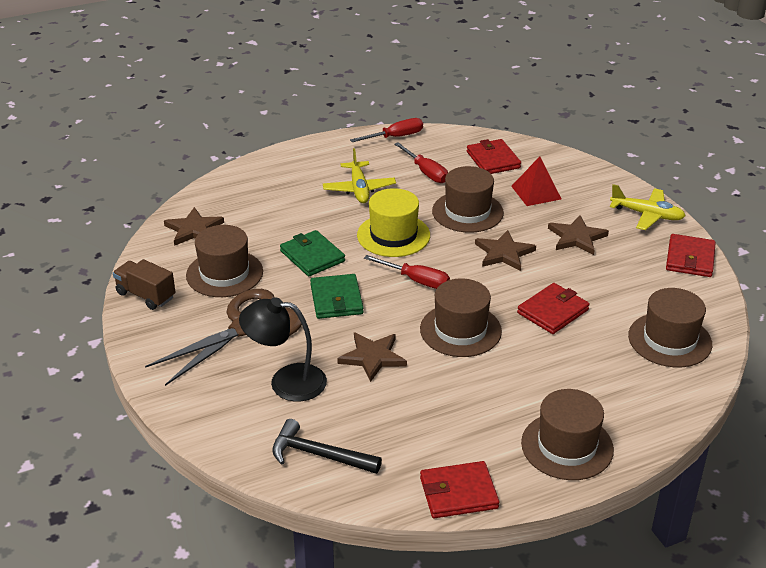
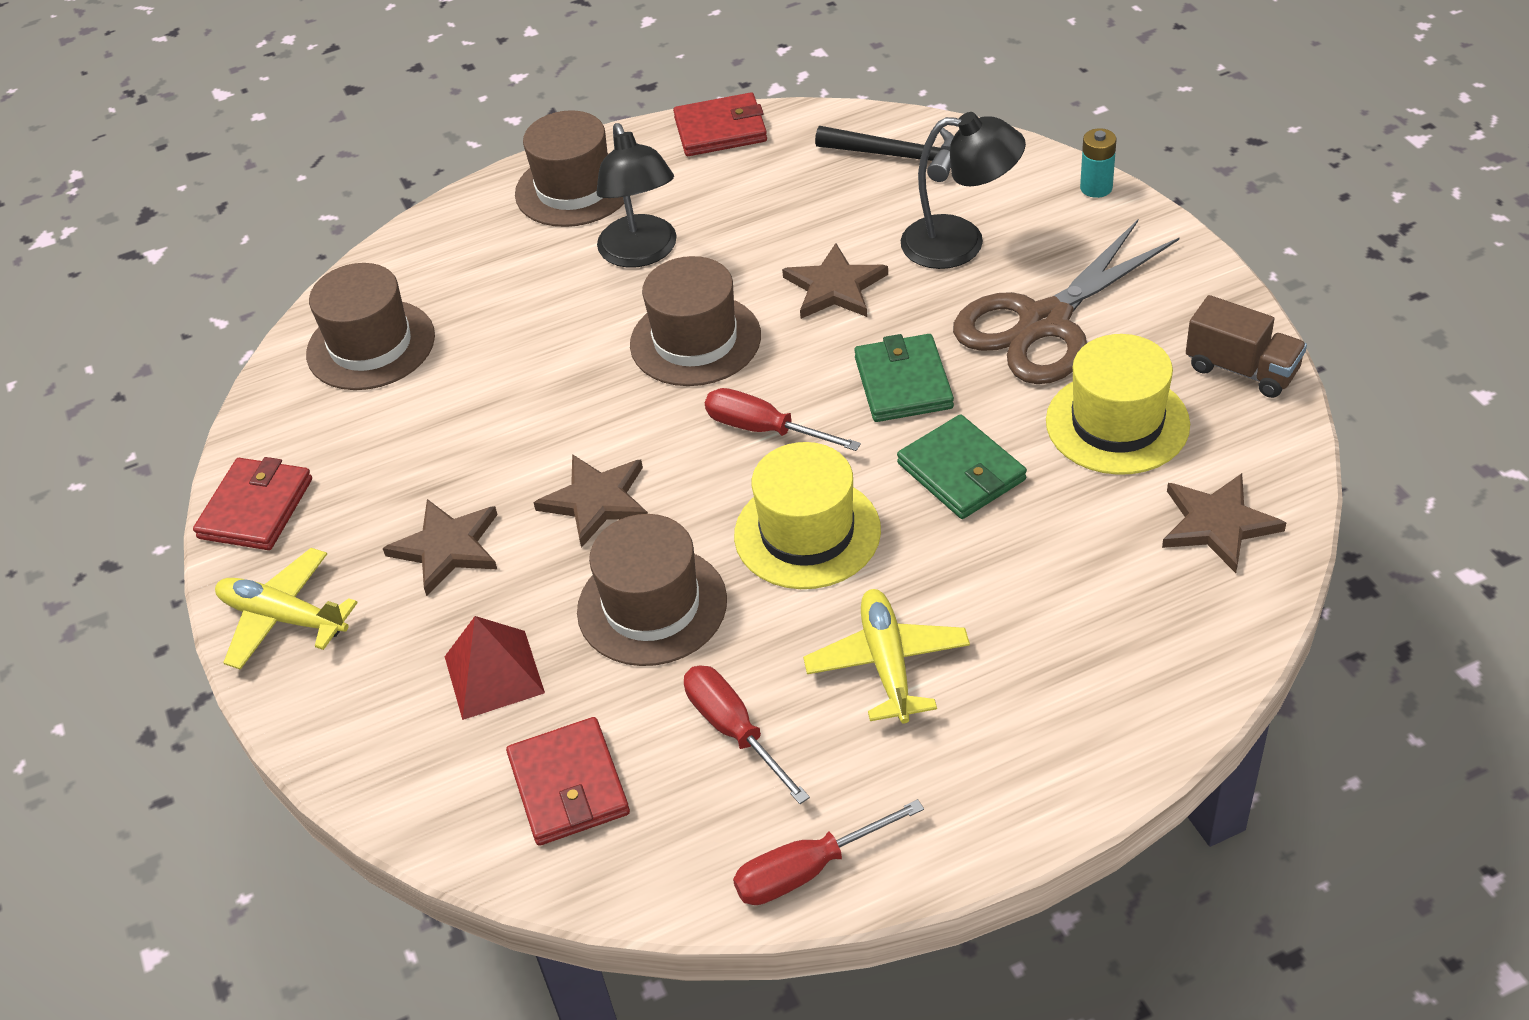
camera: 175 degrees left, 10 degrees up
(182, 416) = (1096, 188): none -> turquoise battery
(224, 273) = (1117, 423): brown hat -> yellow hat
(504, 390) = (642, 253): none -> black lamp
(553, 311) = (538, 383): red wallet -> none

